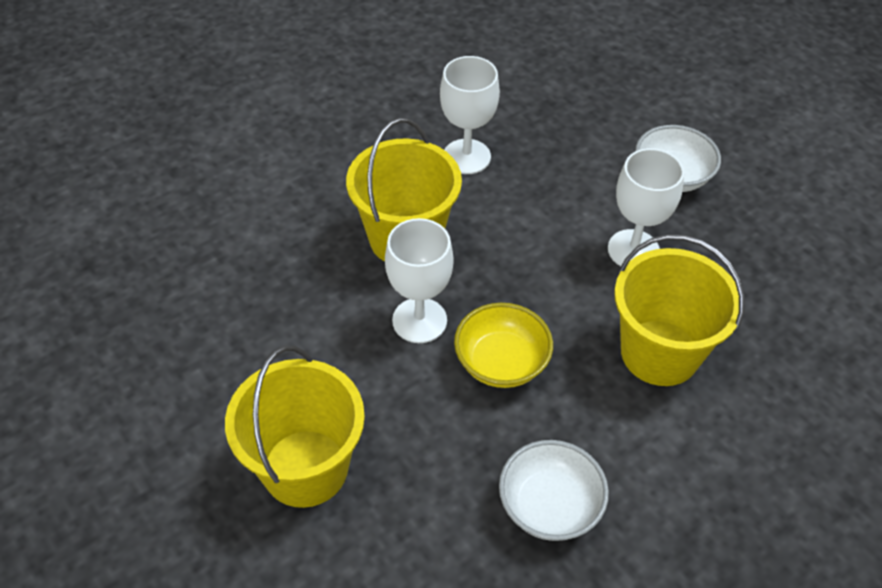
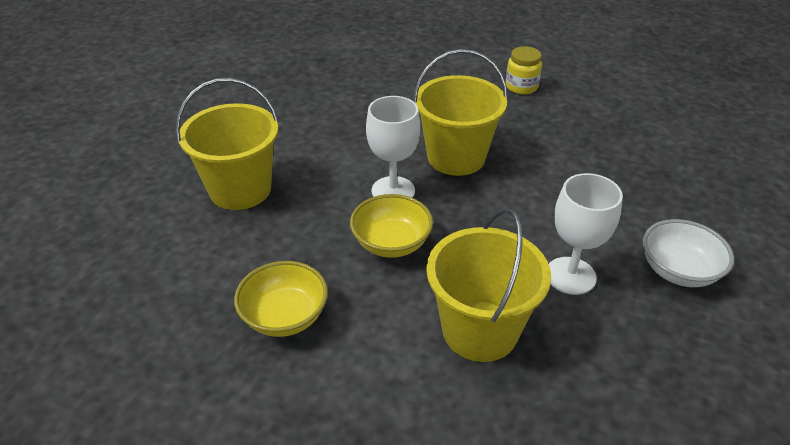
camera: 60 degrees right, 10 degrees down
(327, 117) = (521, 87): none -> yellow jar
(466, 157) = (560, 155): white goblet -> none
(549, 506) = (285, 316): white bowl -> yellow bowl

